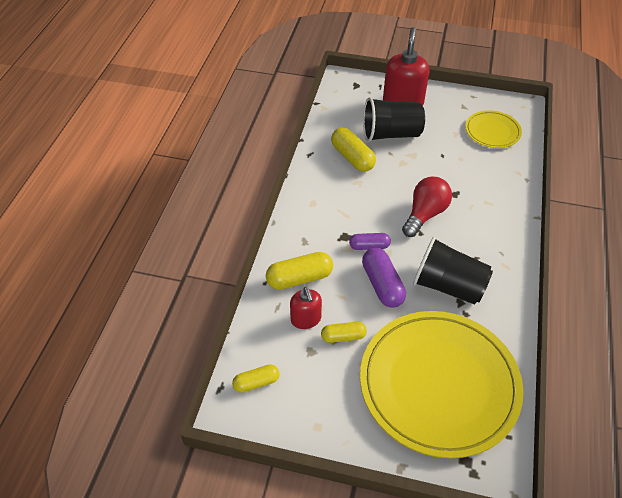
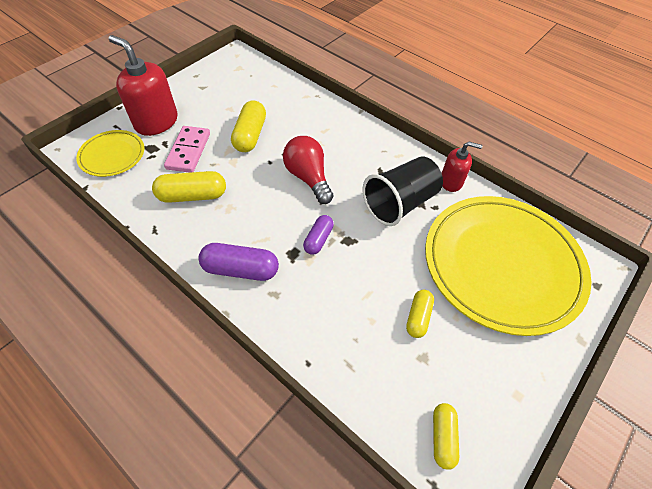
camera: 65 degrees left, 5 degrees up
(299, 278) = (322, 323): yellow capsule -> yellow capsule (250, 135)
(306, 319) = (380, 343): red soap dispenser -> red soap dispenser (451, 182)
(382, 285) = (371, 252): purple capsule -> purple capsule (240, 269)
(391, 134) = (189, 151): black cup -> pink domino
(492, 131) = (248, 86): yellow plate -> yellow plate (112, 155)

